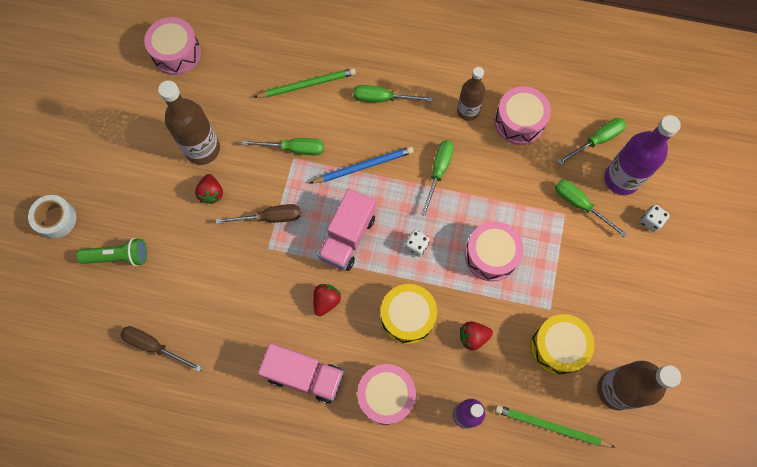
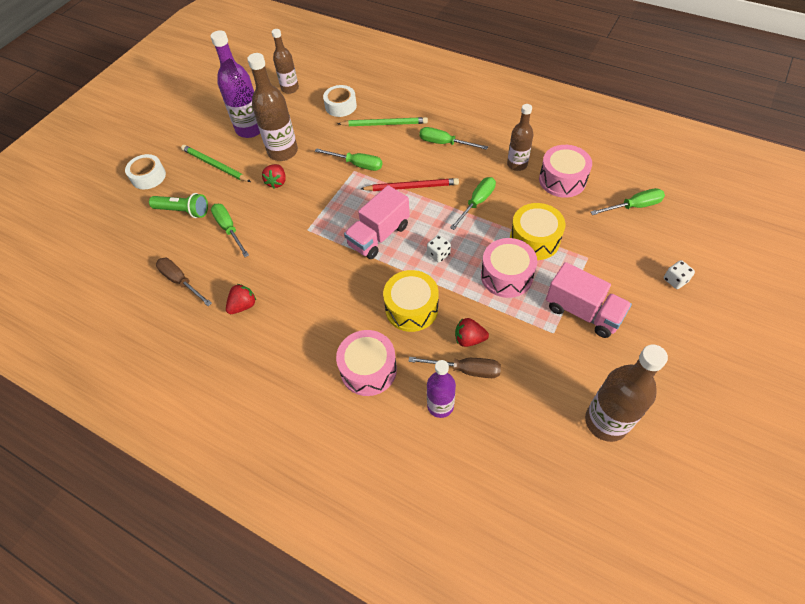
camera: 20 degrees right, 15 degrees down
(177, 53) = (290, 88): pink drum -> brown bottle
(247, 68) = (340, 106): none -> white tape
(270, 218) = (317, 208): brown screwdriver -> brown screwdriver (465, 370)
(304, 375) = (299, 334): pink truck -> pink truck (583, 312)
(326, 301) = (341, 279): red strawberry -> red strawberry (243, 306)
(363, 166) = (411, 187): blue pencil -> red pencil
(551, 427) = (526, 439): green pencil -> green pencil (215, 165)
(558, 347) = (553, 367): yellow drum -> yellow drum (534, 240)
(579, 205) = (604, 253): green screwdriver -> green screwdriver (229, 229)
(621, 179) = (651, 240): purple bottle -> purple bottle (250, 129)

